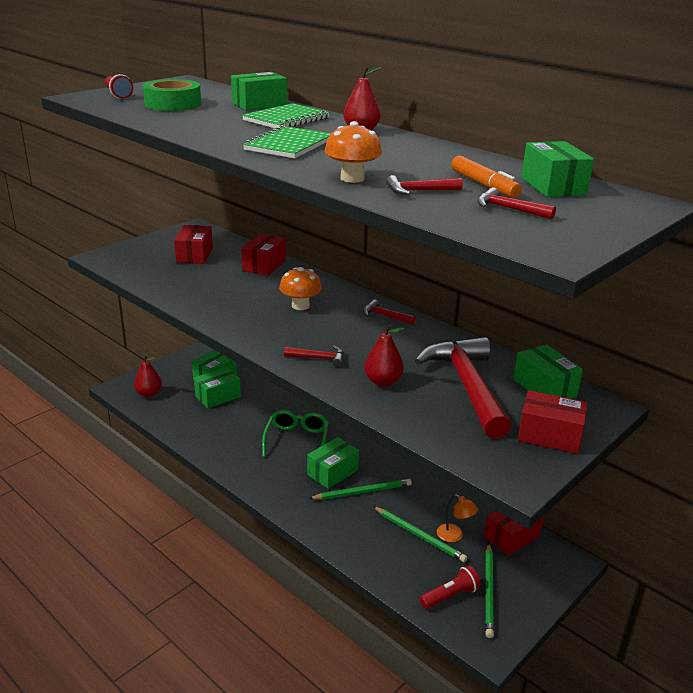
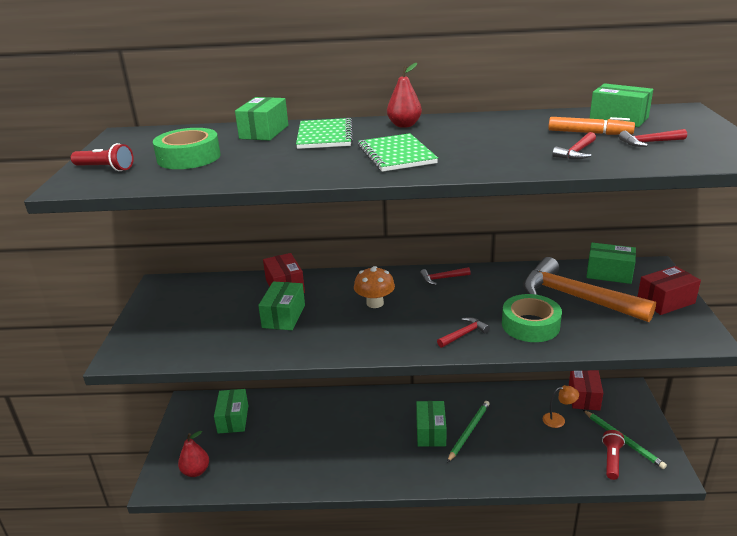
camera: 40 degrees left, 0 degrees up
(194, 255) = (209, 308): red box -> none
(218, 396) = (260, 433): green box -> green box (284, 316)
(296, 440) = (372, 426): green glasses -> none
(352, 178) = (516, 161): orange mushroom -> none
(383, 381) = (530, 325): red pear -> green tape
(419, 535) = (542, 435): green pencil -> none
(467, 386) = (576, 298): red hammer -> orange hammer

